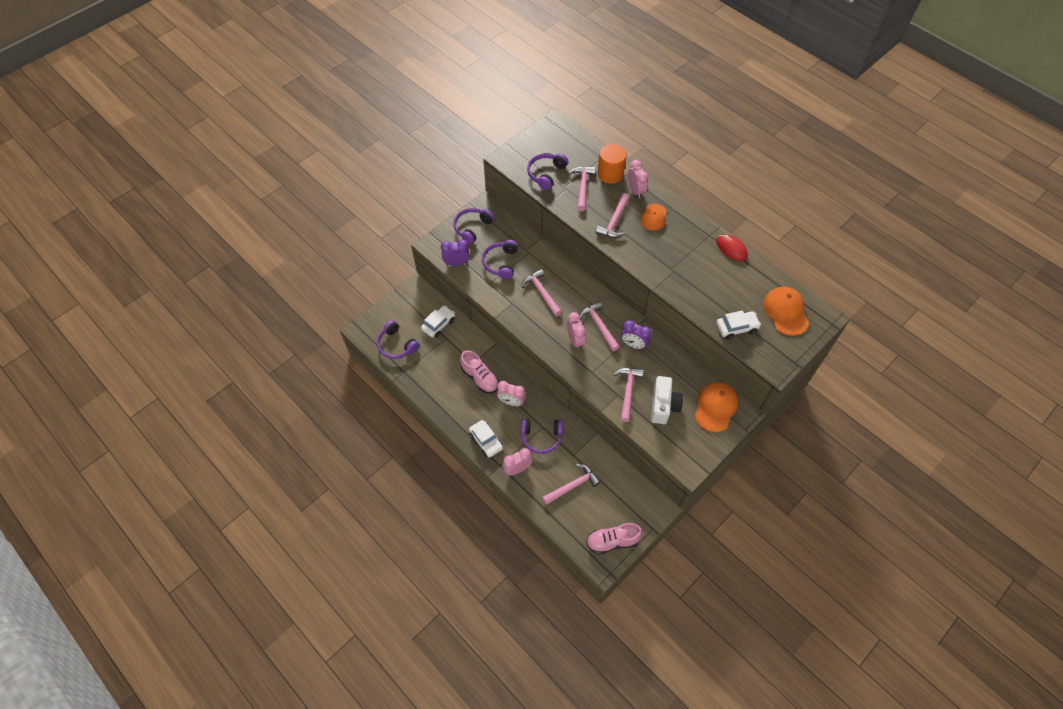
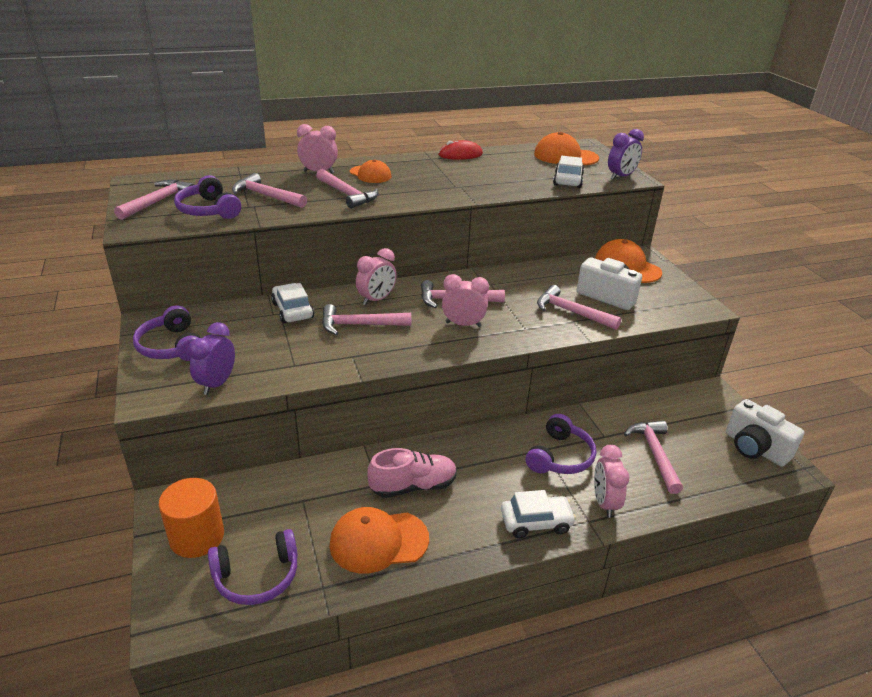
camera: 65 degrees left, 25 degrees down
(438, 324) = (268, 500): white car -> white car (292, 310)
(438, 380) = (378, 541): none -> orange cap
(501, 263) = (269, 342): purple headphones -> none
(511, 402) = (481, 466): pink clock -> pink clock (376, 300)
(540, 148) = (158, 201): none -> pink hammer
(610, 174) = (272, 177): orange cylinder -> orange cylinder (197, 537)
(612, 541) = (755, 448): pink shoe -> white camera
(633, 345) = (504, 287): purple clock -> purple clock (621, 177)

